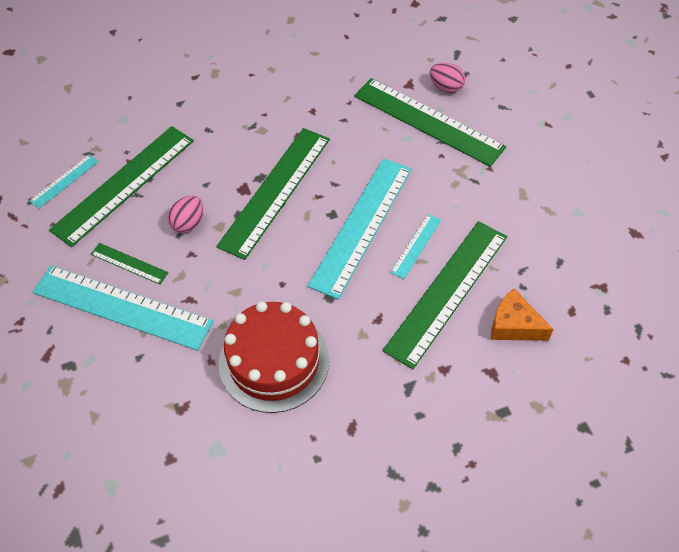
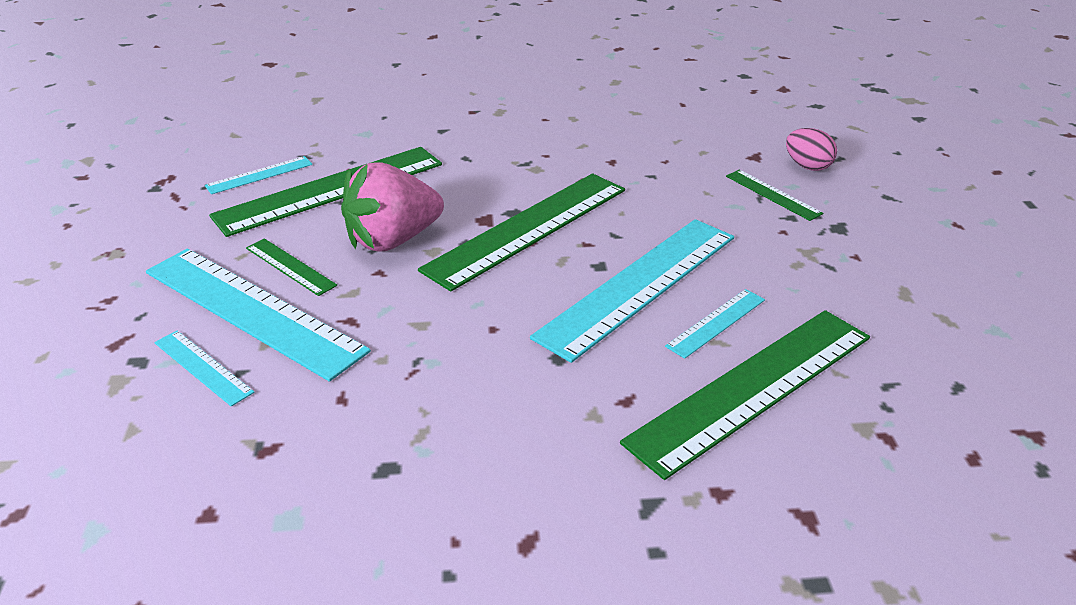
camera: 15 degrees right, 20 degrees down
(113, 360) = (203, 367): none -> turquoise ruler
(188, 223) = (393, 240): pink egg -> pink strawberry
(274, 361) = (438, 419): red cake -> none
(428, 121) = (772, 194): green ruler -> green ruler, size x0.46
(514, 325) = (861, 456): orange cheese -> none

